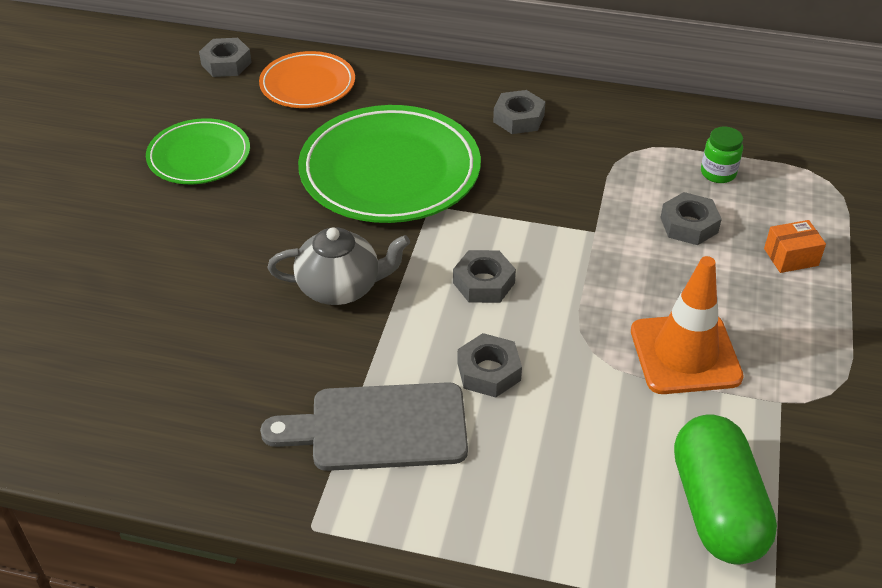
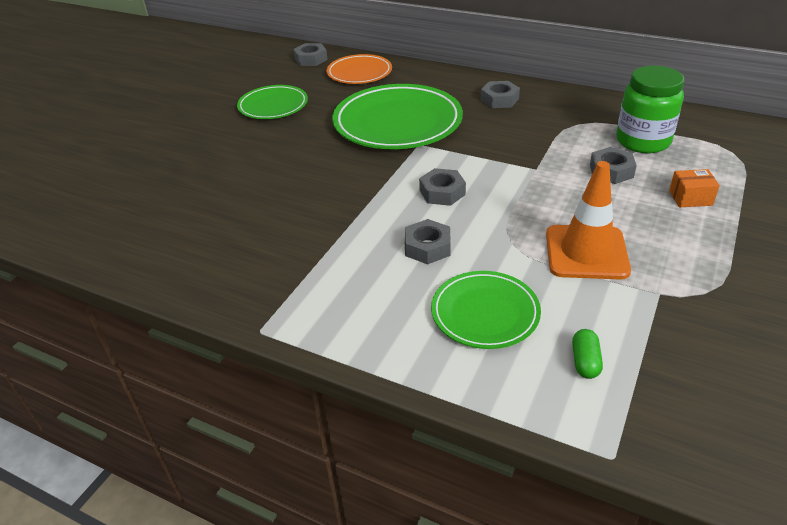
camera: 15 degrees right, 5 degrees down
(341, 287) = (338, 186): grey teapot -> none
(379, 427) = (333, 273): grey cutting board -> none
(585, 459) = (485, 313): none -> green plate
(716, 508) = (585, 362): green capsule -> green capsule, size x0.42
(718, 173) = (643, 141): green jar -> green jar, size x1.94

